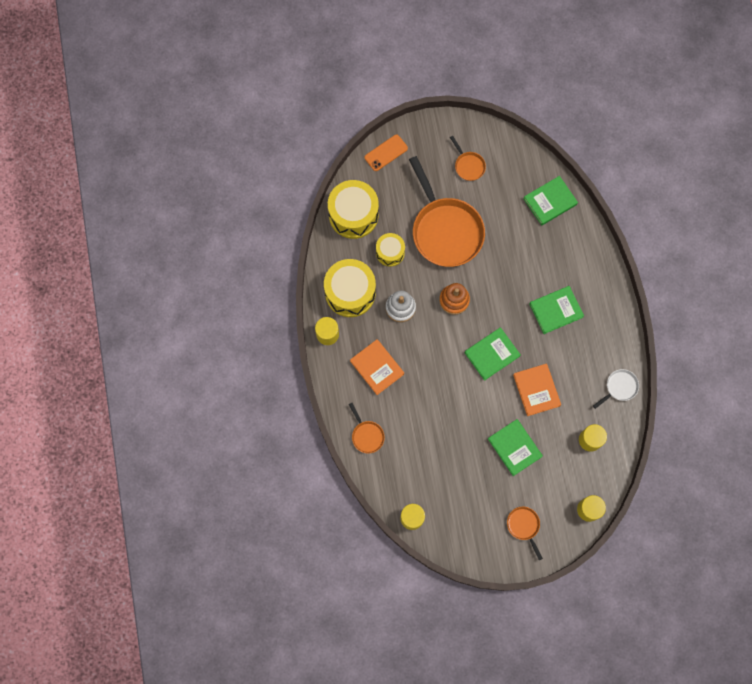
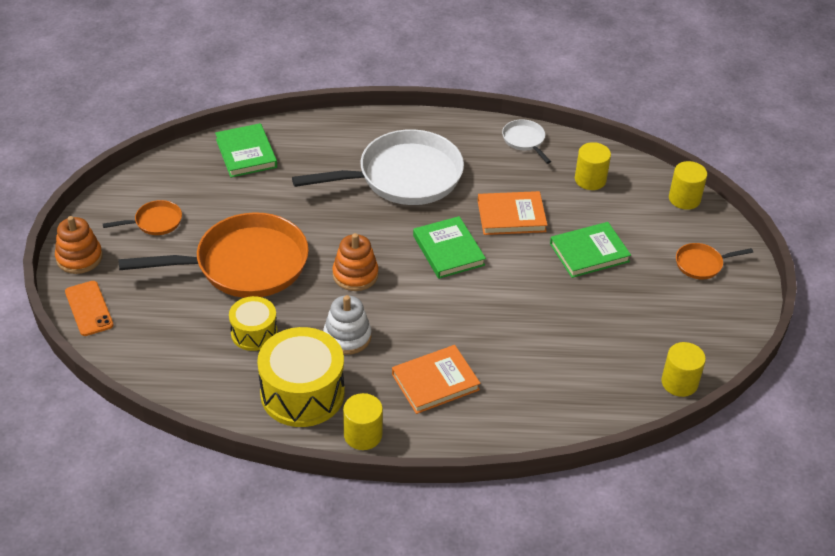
camera: 80 degrees left, 30 degrees down
(353, 215) = (173, 366): yellow drum -> none
(367, 435) = (542, 414): orange pan -> none
(425, 132) = (79, 258): none -> orange stacking toy
(556, 310) = (403, 177): green book -> white pan

